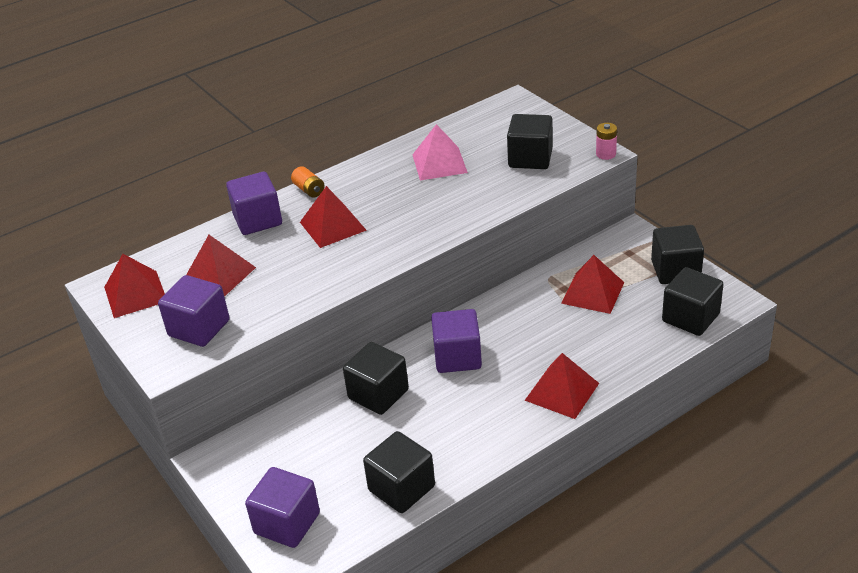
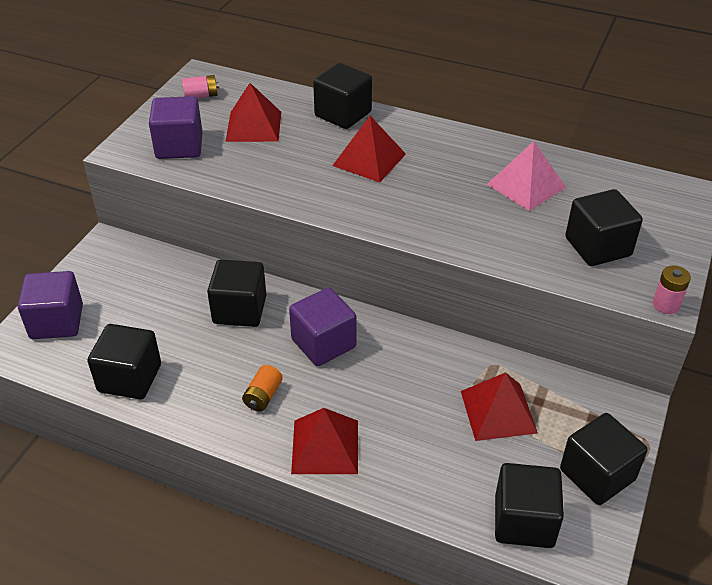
camera: 55 degrees right, 5 degrees up
(135, 294) = (201, 96): red pyramid -> pink battery
(258, 220) = (343, 114): purple cube -> black cube
(309, 190) = (410, 123): orange battery -> orange battery (263, 396)

